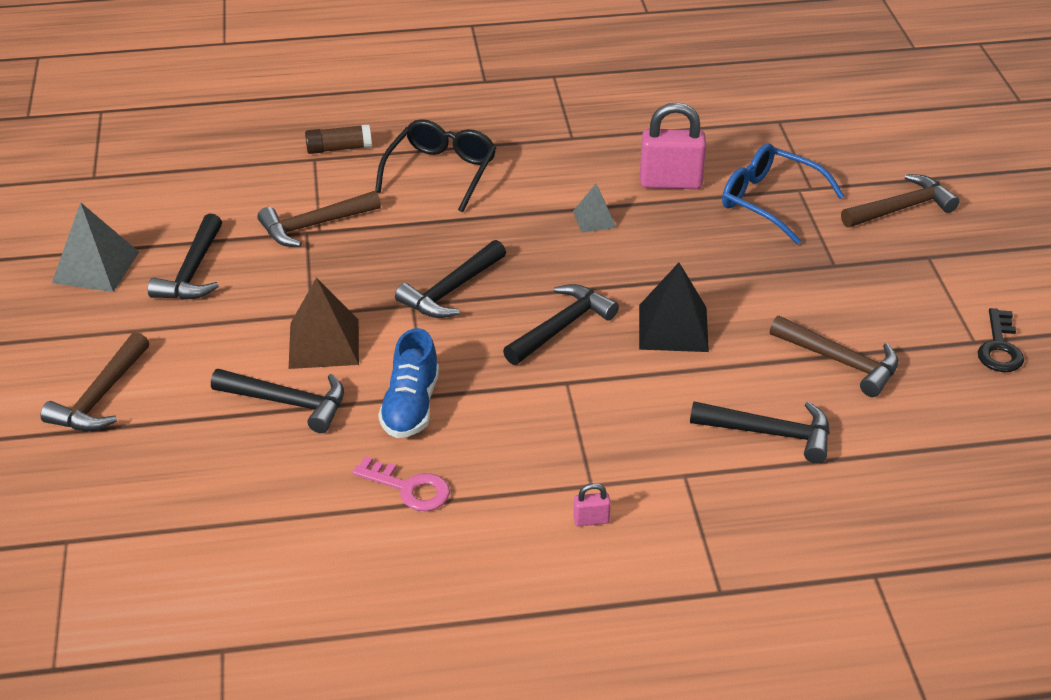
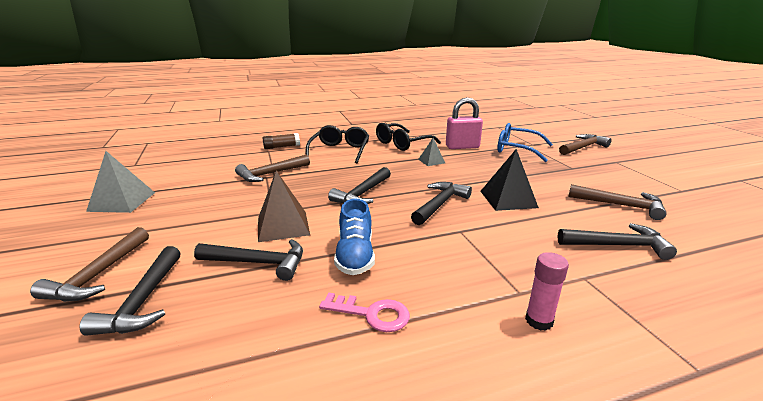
camera: 10 degrees left, 15 degrees down
(193, 271) = (190, 198): black hammer -> black hammer (143, 301)
(562, 160) = (402, 143): none -> black glasses
(591, 520) = (539, 321): pink padlock -> pink glue stick
(999, 348) = (699, 192): black key -> none

